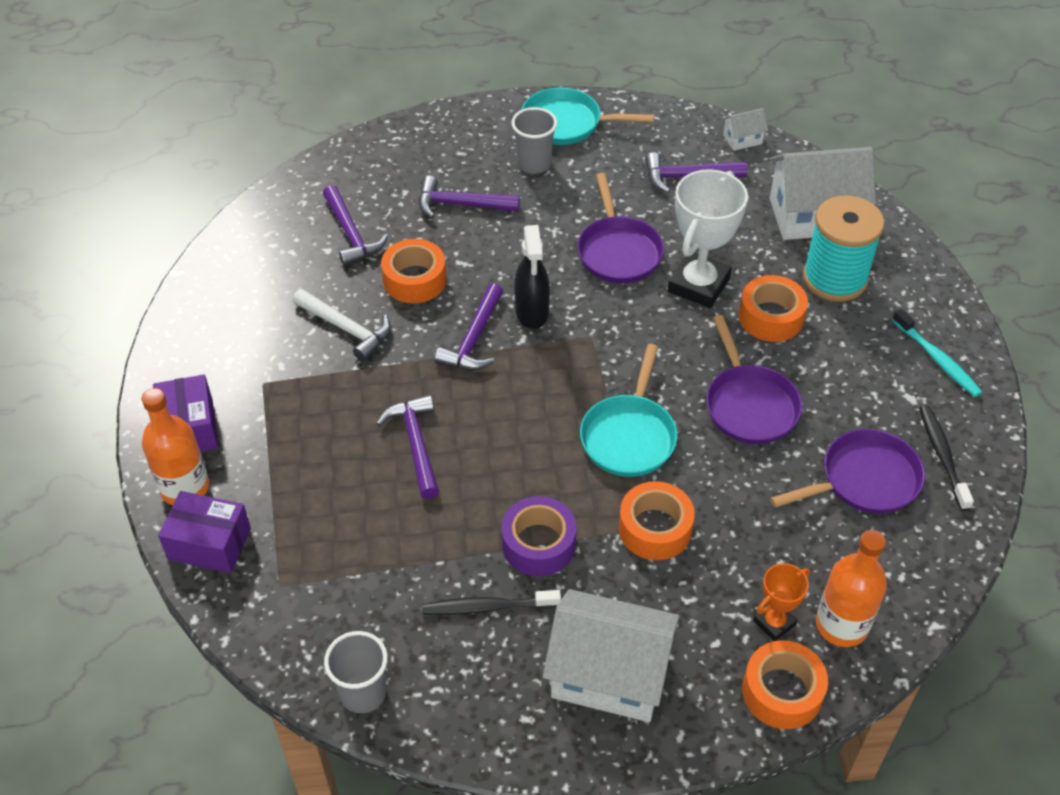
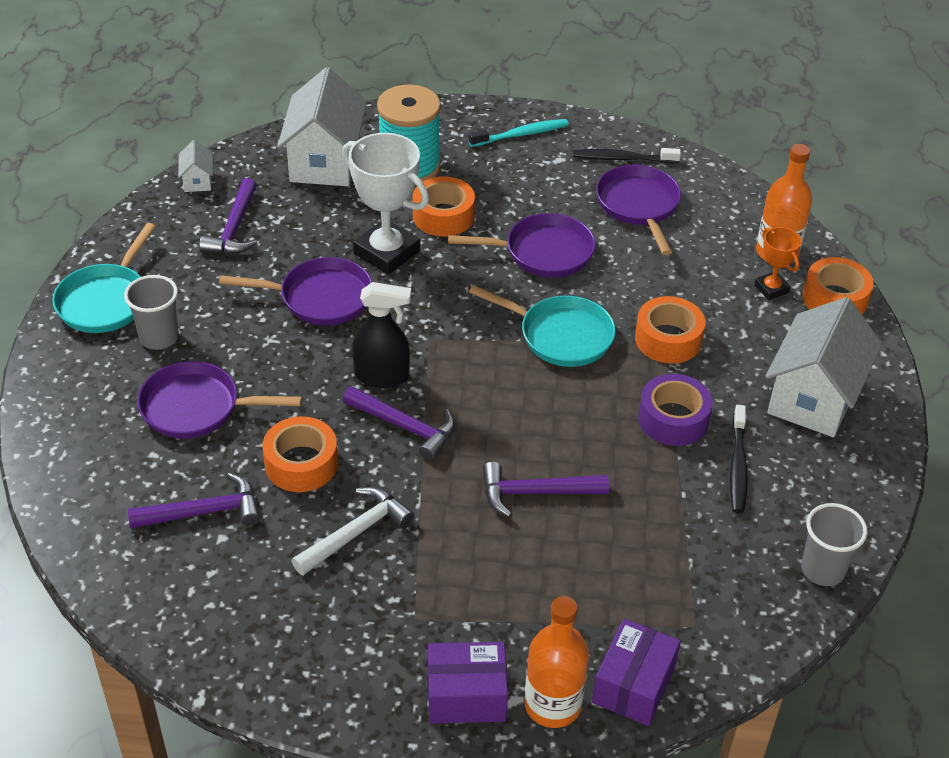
camera: 80 degrees left, 5 degrees down
(461, 204) = (197, 407): purple hammer -> purple pan

